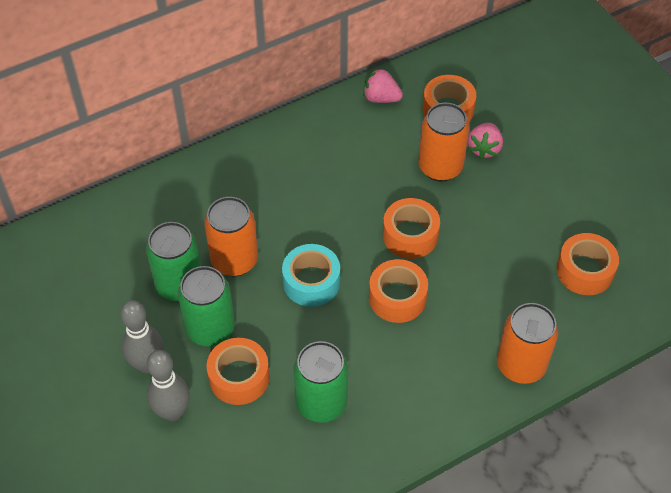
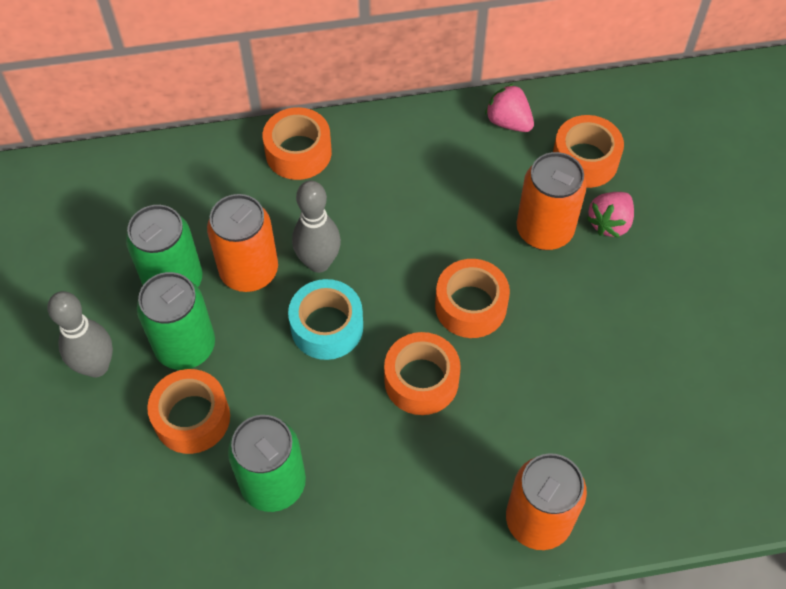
camera: 20 degrees right, 5 degrees up
(172, 412) = (99, 434): grey bowling pin -> grey bowling pin (319, 262)
(585, 271) = (672, 423): orange tape -> orange tape (298, 152)

